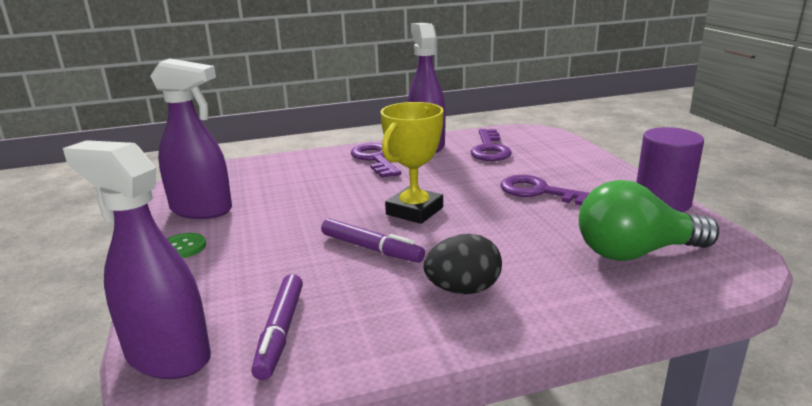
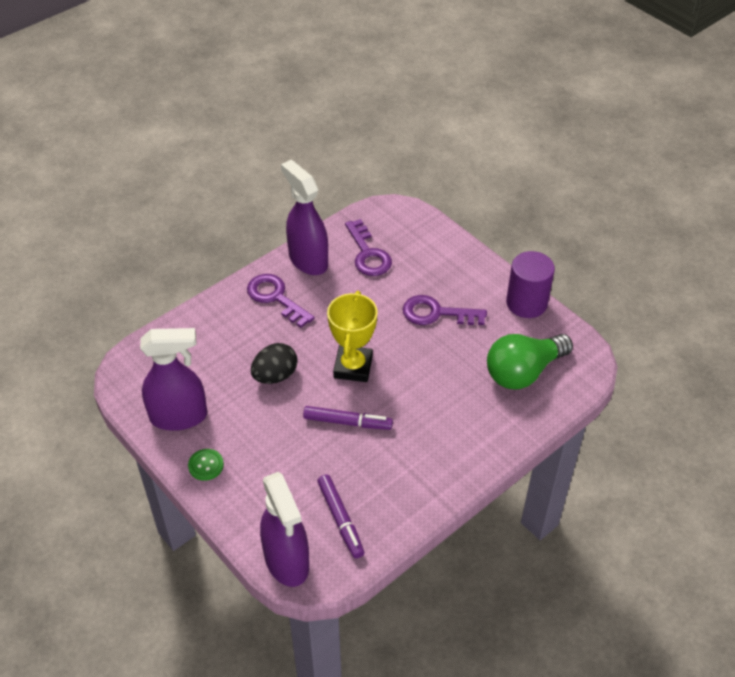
camera: 25 degrees left, 25 degrees up
(167, 356) = (287, 561): purple spray bottle -> purple spray bottle turned 120 degrees counterclockwise
(463, 289) = (430, 445): black egg -> black egg (275, 375)

